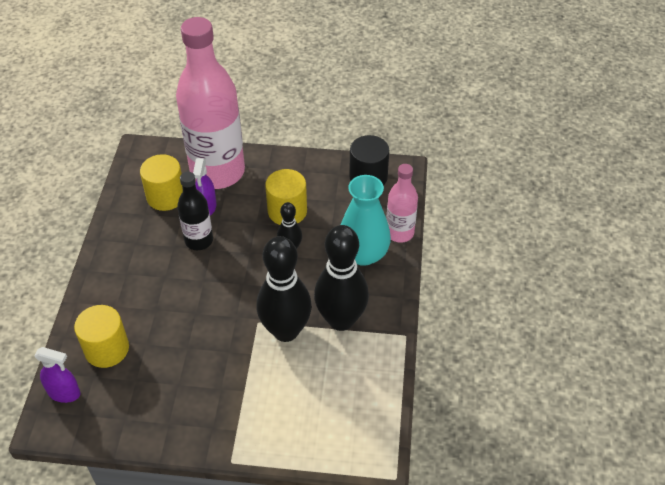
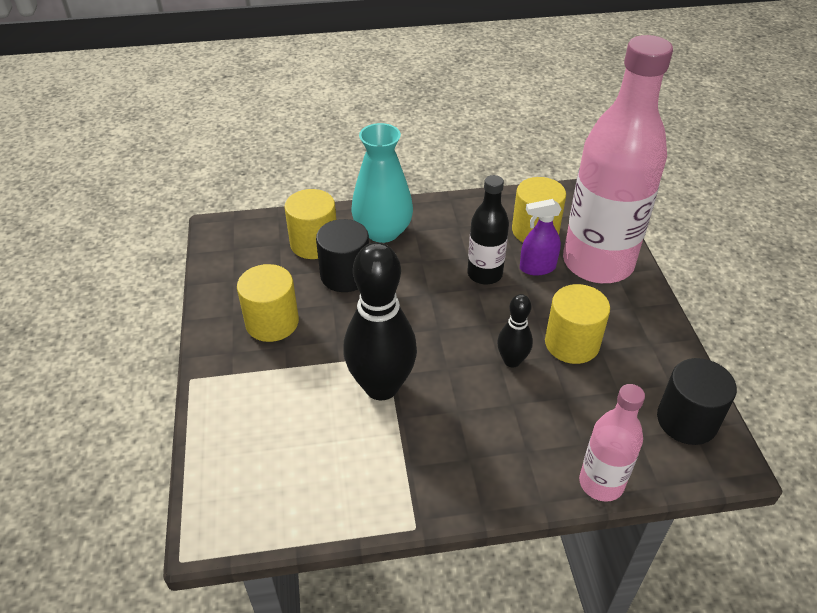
camera: 75 degrees right, 5 degrees down
(64, 393) = (256, 230): purple spray bottle -> none
(158, 332) = (345, 275): none -> black cylinder
(191, 394) = (272, 322): none -> yellow cylinder
(341, 320) = (417, 442): black bowling pin -> none
(363, 254) = (540, 444): turquoise vase -> turquoise vase (383, 231)

